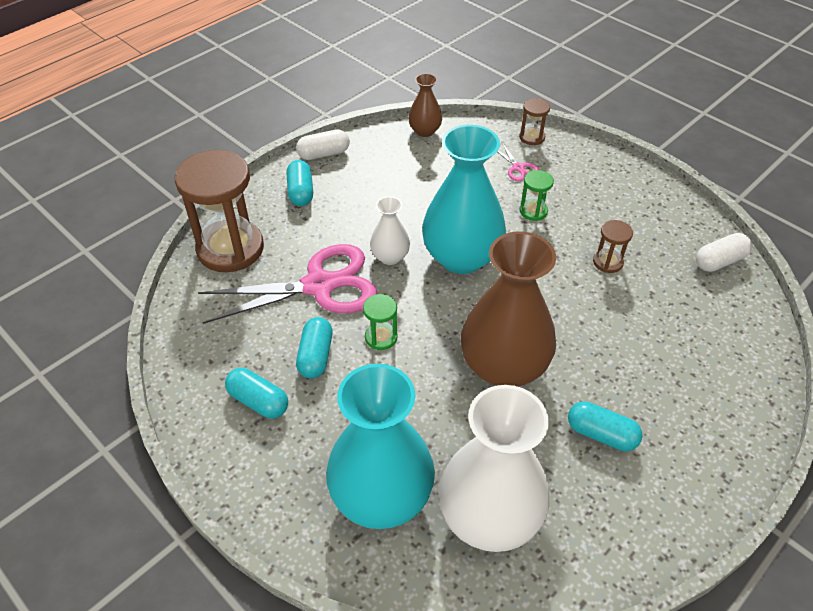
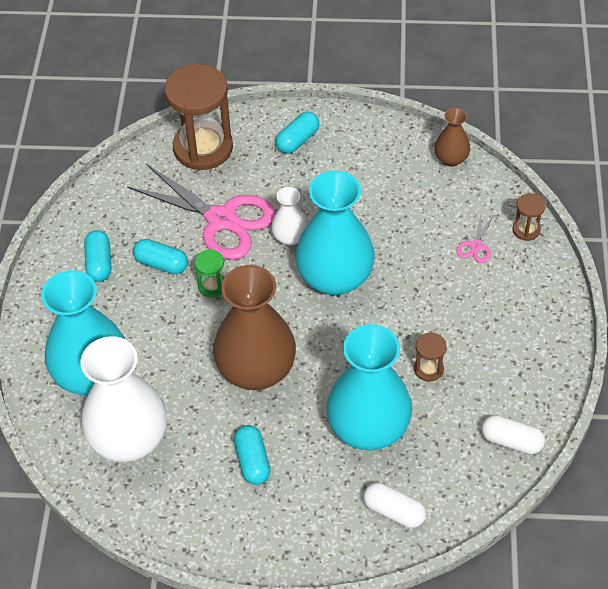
camera: 50 degrees right, 5 degrees up
(315, 356) = (161, 264): turquoise capsule -> turquoise capsule turned 60 degrees clockwise
(323, 154) = (352, 121): white capsule -> white capsule (394, 511)
(533, 211) = (434, 288): green hourglass -> none
(634, 333) = (368, 428): none -> turquoise vase

